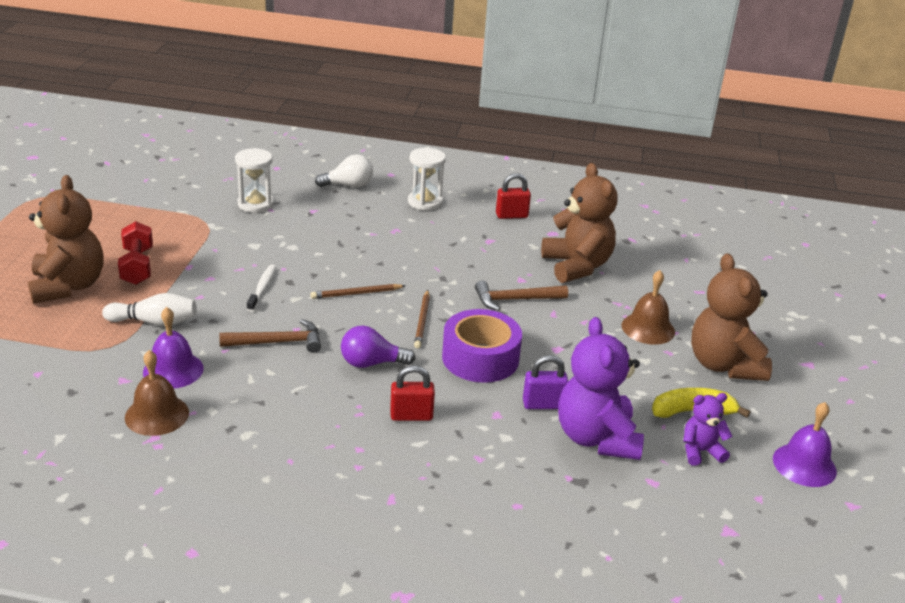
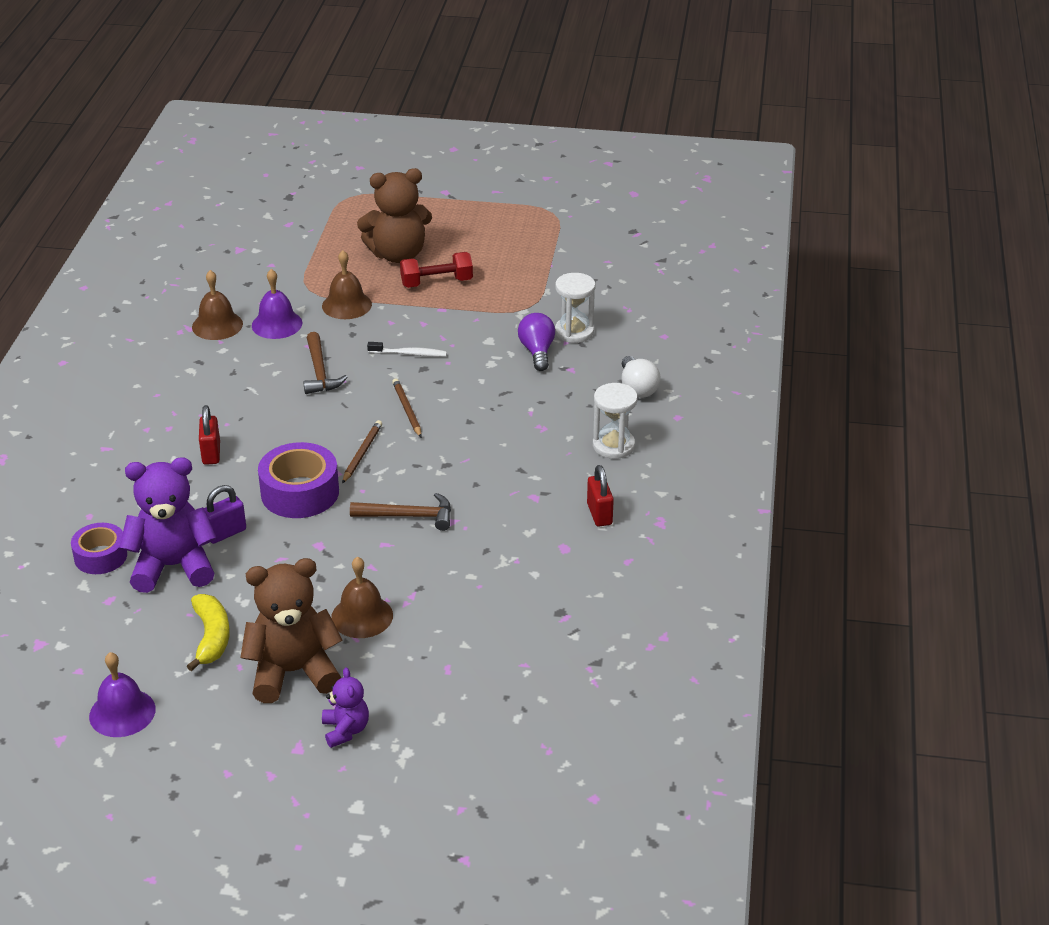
camera: 90 degrees right, 5 degrees up
(154, 322) = (346, 305): white bowling pin -> brown bell
(371, 363) = (289, 426): purple light bulb -> purple light bulb (537, 352)
(422, 321) = (362, 453): brown pencil -> brown pencil turned 105 degrees clockwise
(515, 300) = (408, 516): brown hammer -> brown hammer turned 105 degrees clockwise
(543, 404) = (225, 533): purple padlock -> purple padlock turned 60 degrees clockwise
(577, 266) = (488, 565): brown teddy bear -> none
(586, 492) = (100, 556): none -> purple tape
(700, 451) = (149, 637): purple teddy bear -> purple teddy bear (345, 730)

